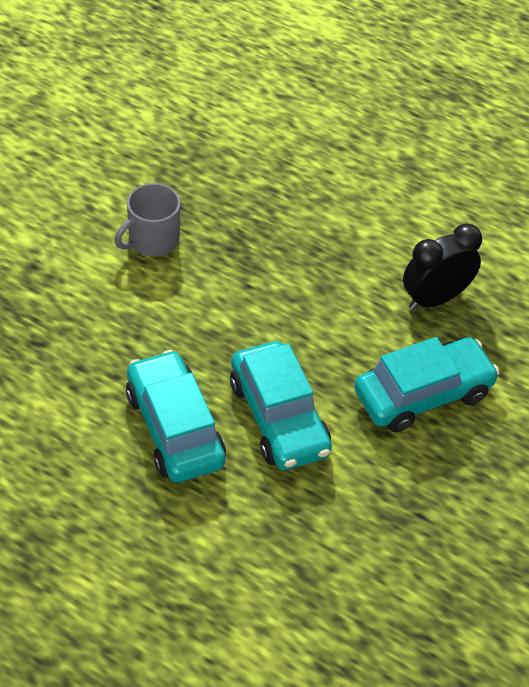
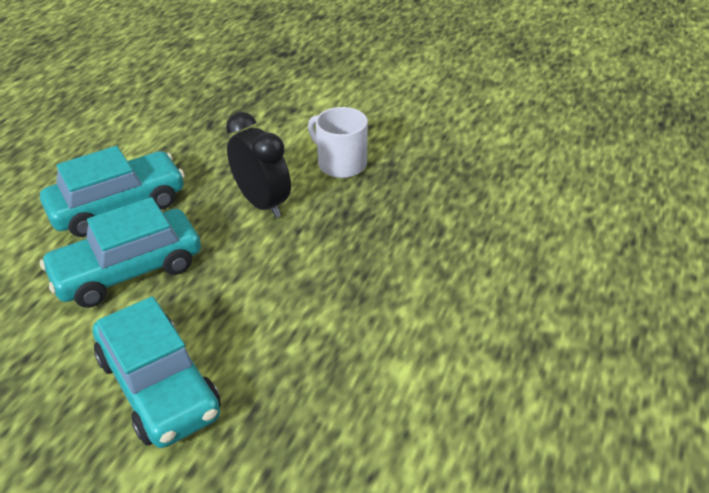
camera: 85 degrees right, 10 degrees down
(152, 240) = (340, 164): grey mug -> white mug
(435, 298) = (312, 387): black clock -> black clock (262, 203)

